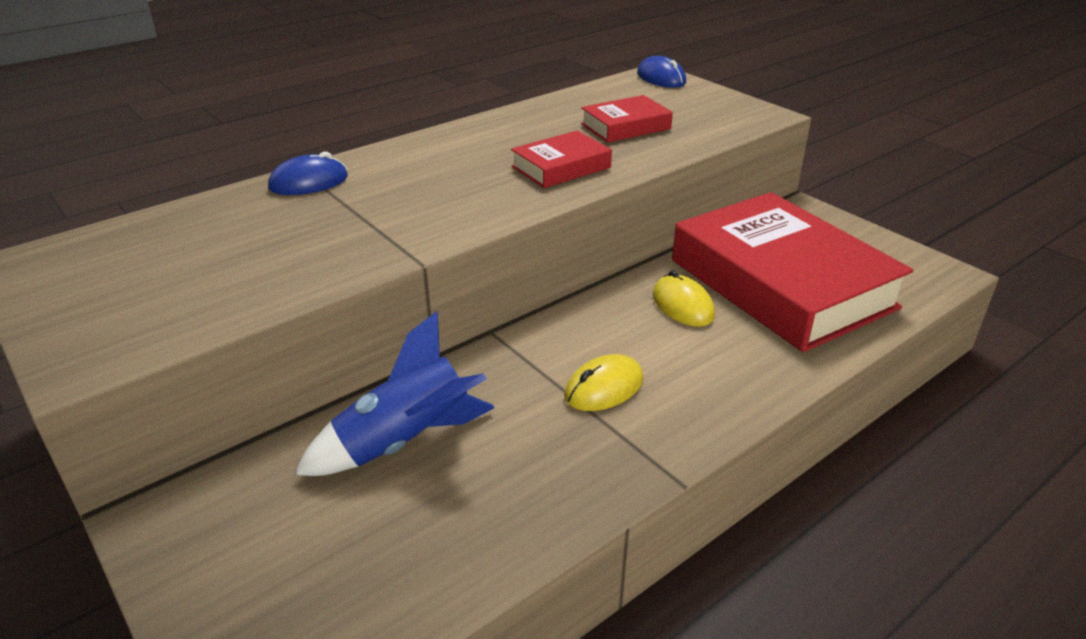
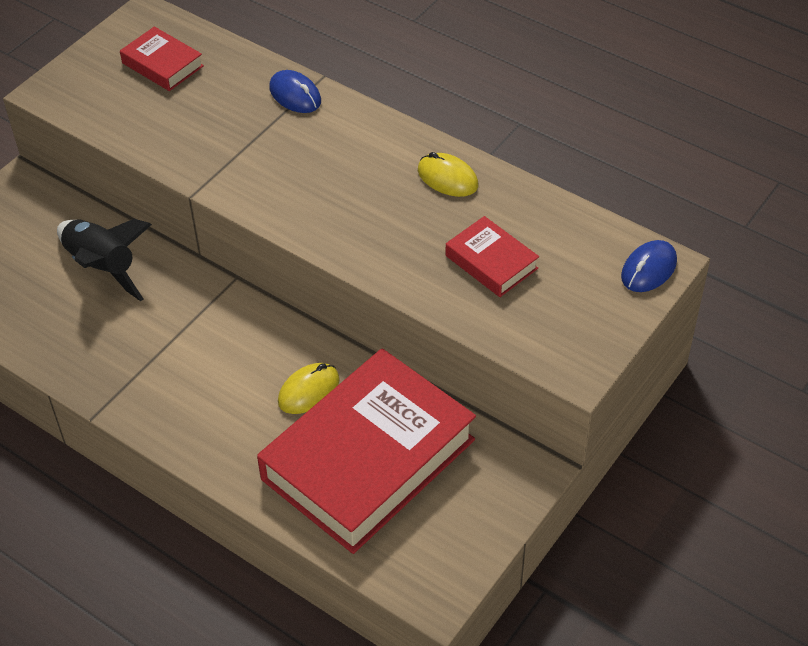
camera: 75 degrees right, 15 degrees up
(405, 442) = (103, 267): blue rocket -> black rocket
(561, 167) = (378, 235): red book -> red book (162, 65)
(604, 388) = (182, 358): yellow mouse -> yellow mouse (447, 178)

